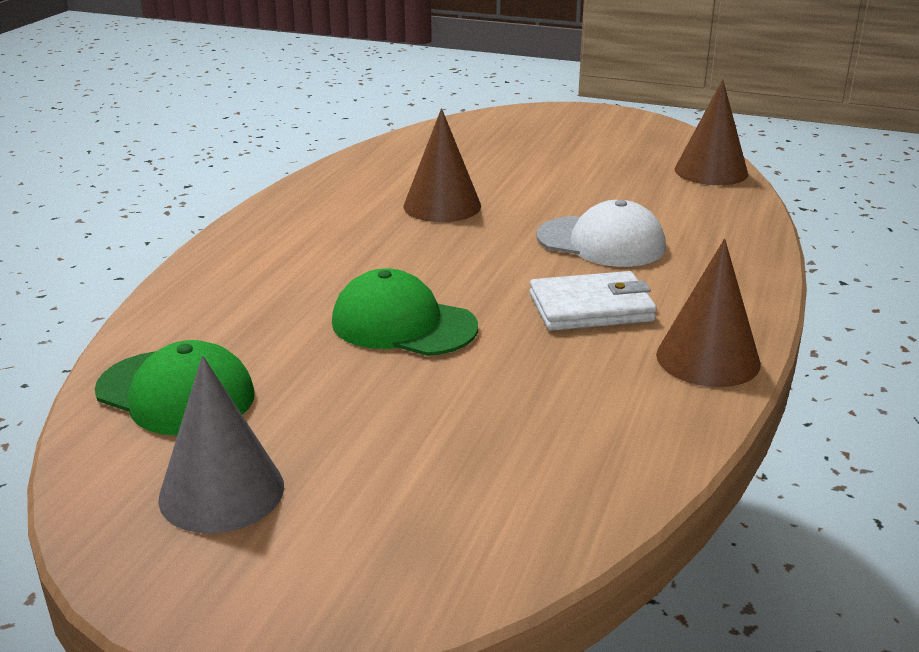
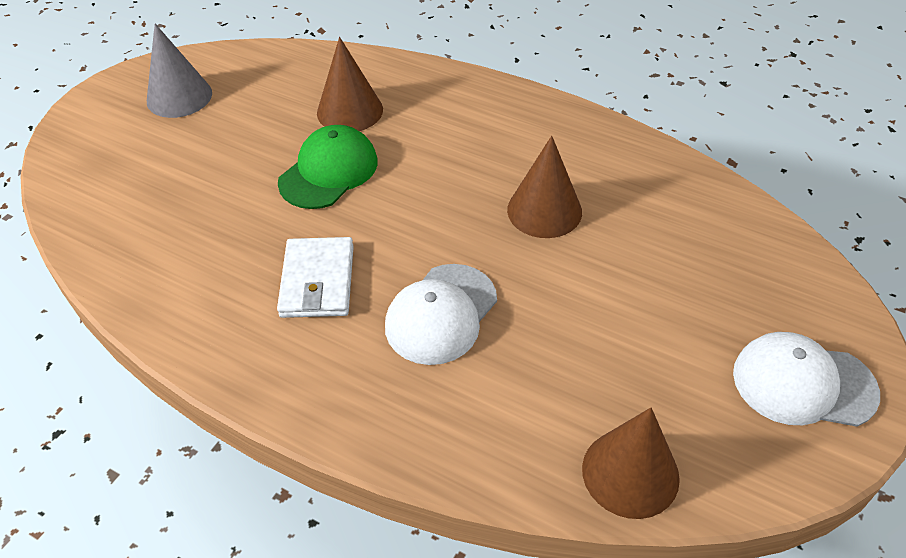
camera: 100 degrees right, 20 degrees up
(176, 393) = (282, 76): green cap -> none
(596, 125) = (803, 383): none -> white cap
(708, 359) = (210, 338): brown cone -> brown cone (350, 111)

